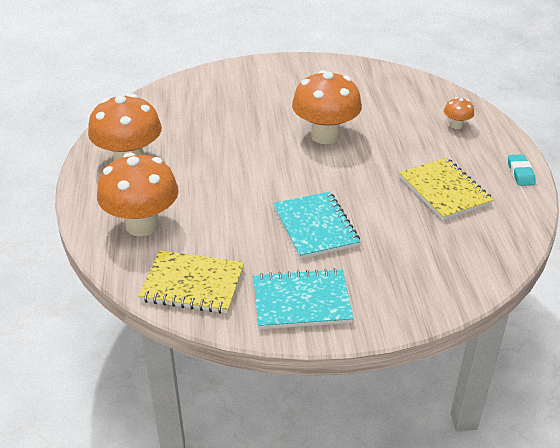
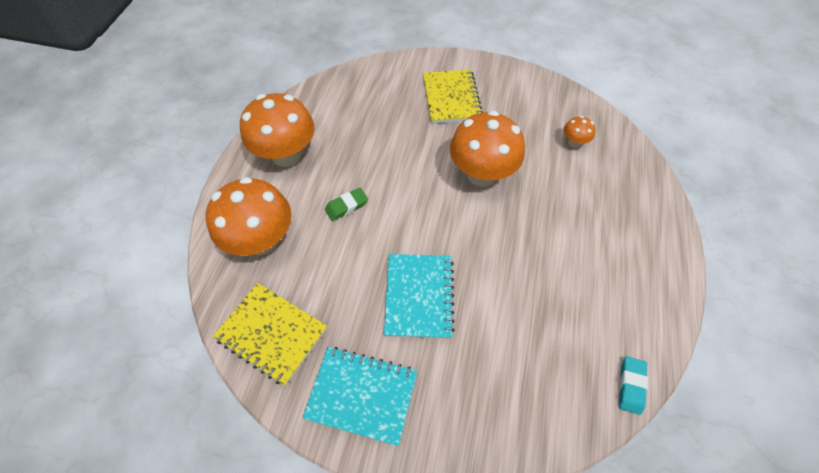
camera: 20 degrees right, 20 degrees up
(212, 183) = (346, 206): none -> green eraser
(444, 191) = (573, 288): yellow notebook -> yellow notebook (451, 98)
(456, 125) = (625, 198): orange mushroom -> orange mushroom (574, 142)
(520, 173) = (668, 289): turquoise eraser -> turquoise eraser (630, 386)

